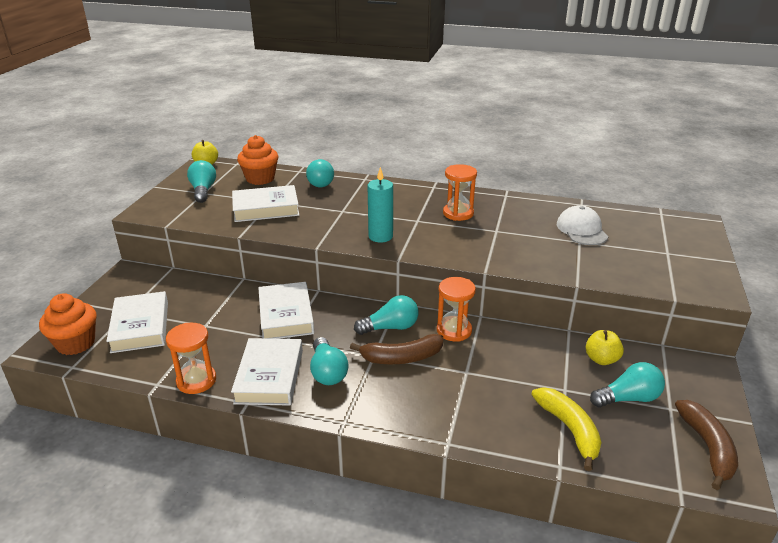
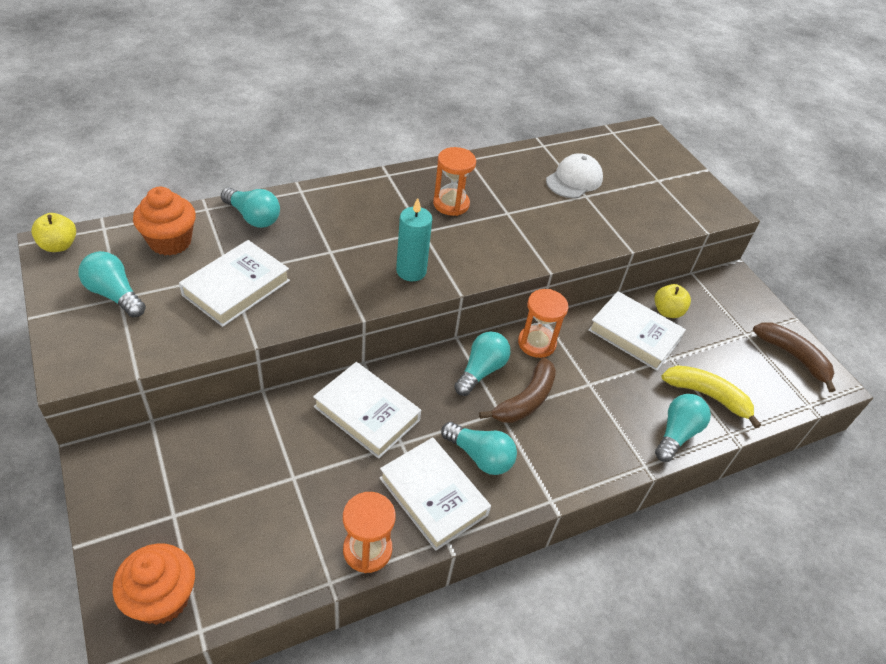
camera: 45 degrees left, 15 degrees up
(140, 326) = (217, 525): white book -> white book (634, 334)
(581, 230) = (574, 180): white cap -> white cap turned 90 degrees clockwise
(628, 398) = (716, 341): turquoise light bulb -> turquoise light bulb (677, 434)

